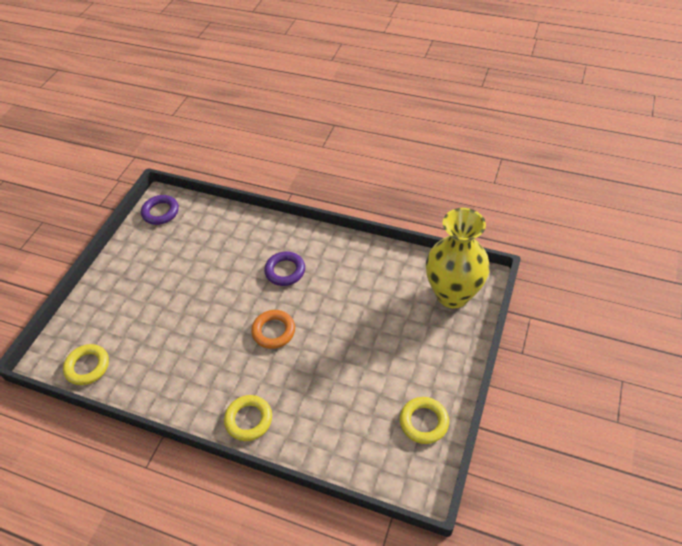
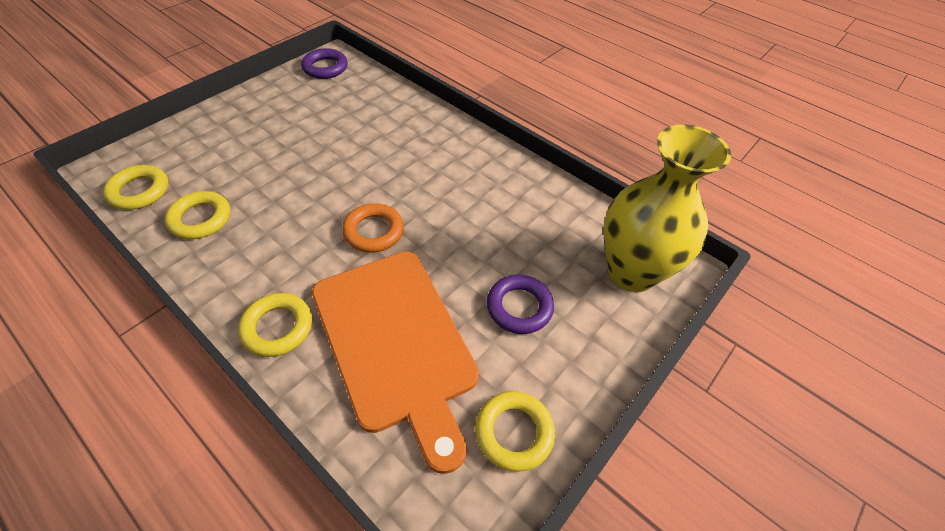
camera: 15 degrees right, 0 degrees up
(147, 369) = (200, 219): none -> yellow ring
(285, 271) = (426, 169): purple ring -> purple ring (519, 307)
(328, 398) = (395, 342): none -> orange cutting board

